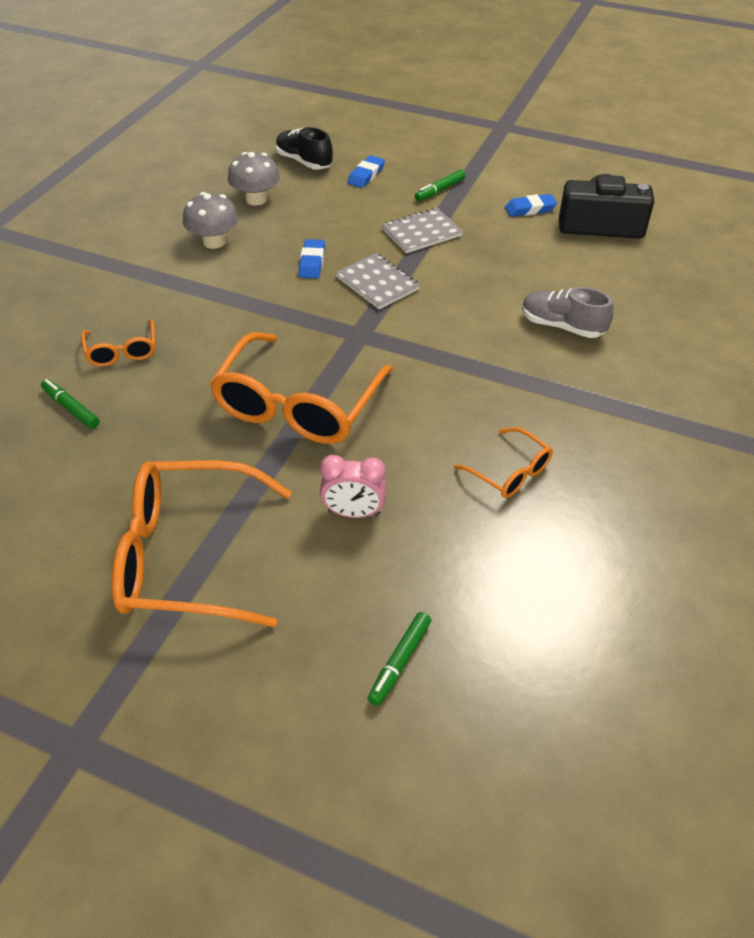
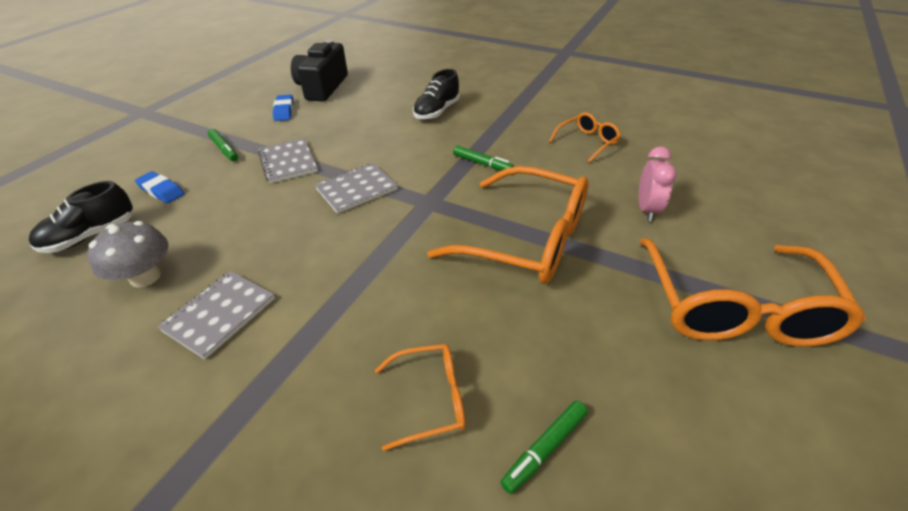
camera: 85 degrees left, 5 degrees down
(214, 242) = (220, 314): grey mushroom -> grey notebook
(312, 262) = (305, 230): blue eraser -> none
(400, 662) = (770, 193): green marker -> green marker (482, 164)
(562, 326) = (437, 111): grey shoe -> black shoe

